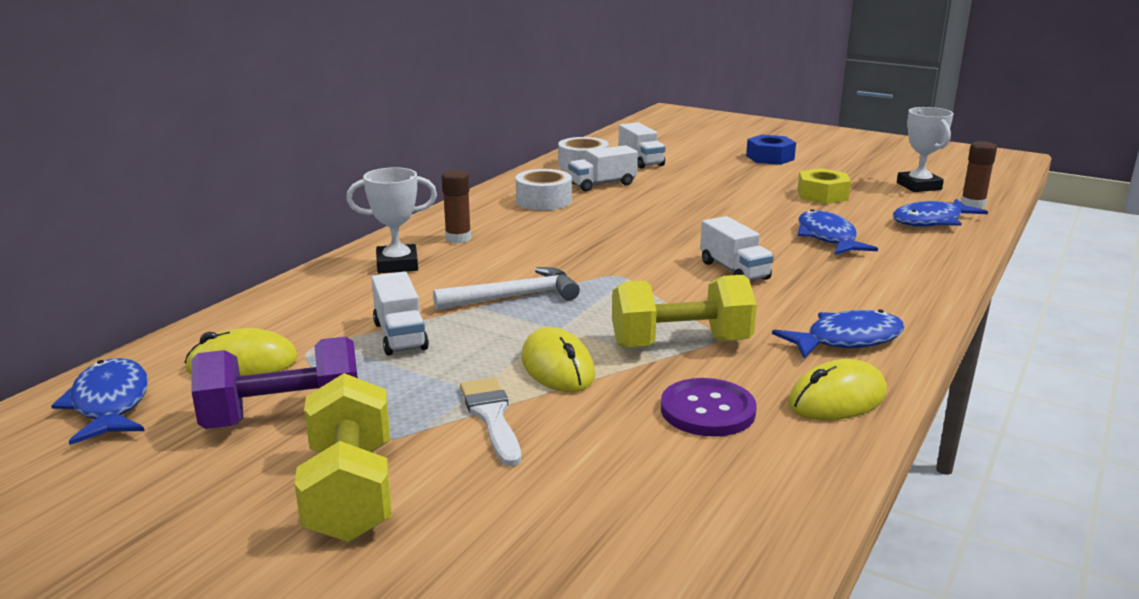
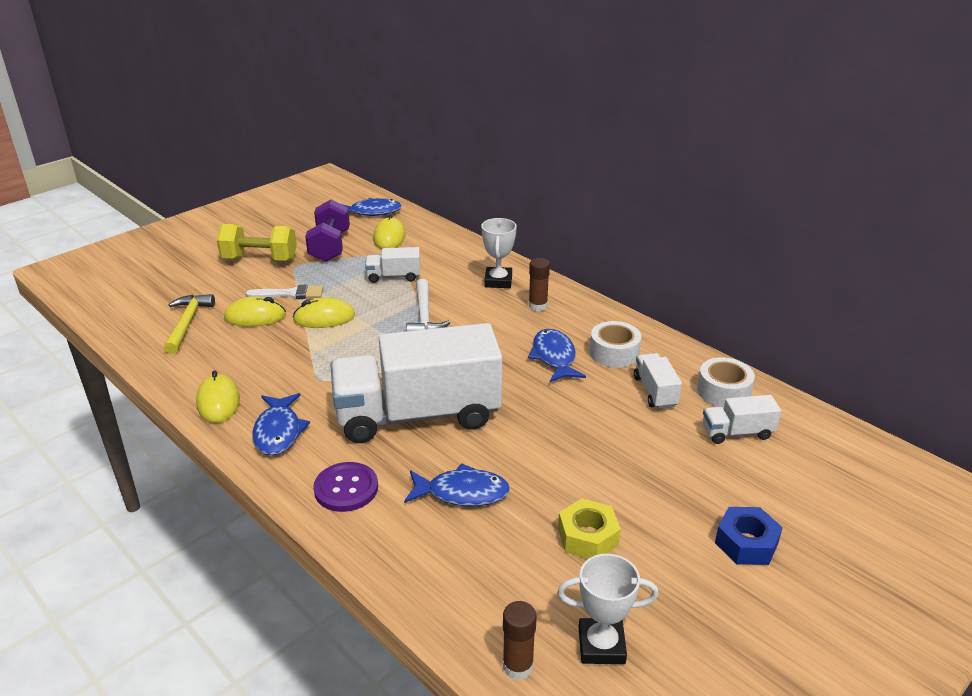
camera: 105 degrees right, 10 degrees up
(587, 433) = (255, 316): none -> yellow mouse
(653, 505) = (187, 323): none -> yellow hammer
(680, 344) = (321, 363): yellow dumbbell -> none
(707, 410) = (244, 355): purple button -> purple button (346, 488)
(734, 270) = (418, 415): white truck -> white truck, size x2.39
(931, 221) = (476, 593): blue fish -> blue fish (554, 357)

